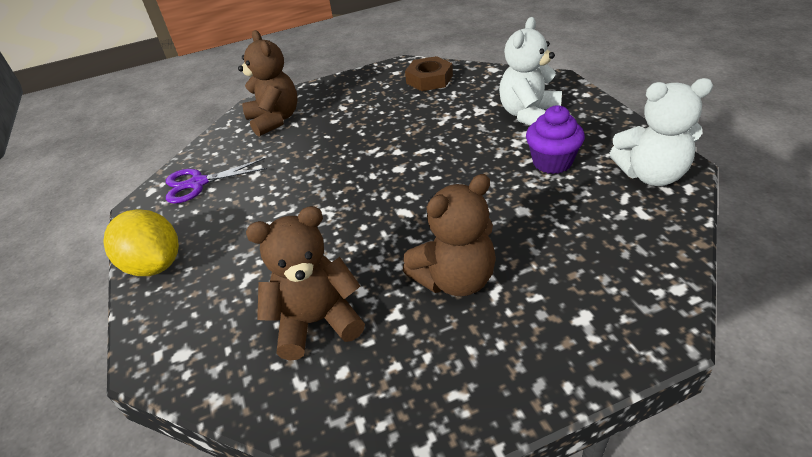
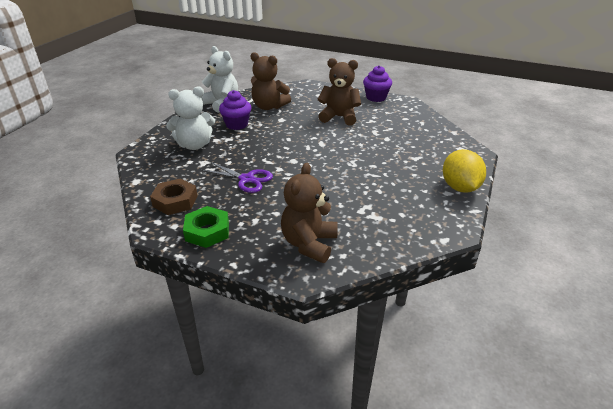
camera: 140 degrees left, 5 degrees down
(198, 183) = (407, 223): purple scissors -> purple scissors (247, 179)
(317, 322) = (401, 131): brown teddy bear -> brown teddy bear (269, 106)
(365, 83) = (207, 231): none -> green nut
(474, 405) = (376, 97): none -> purple cupcake

